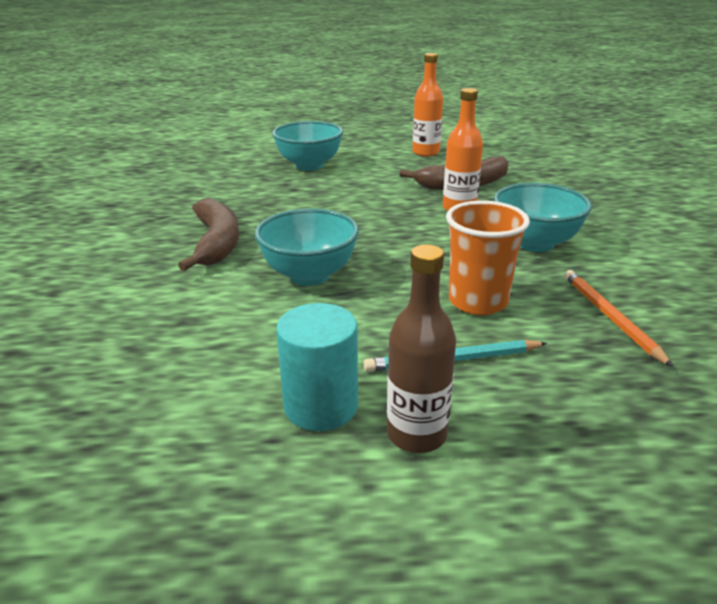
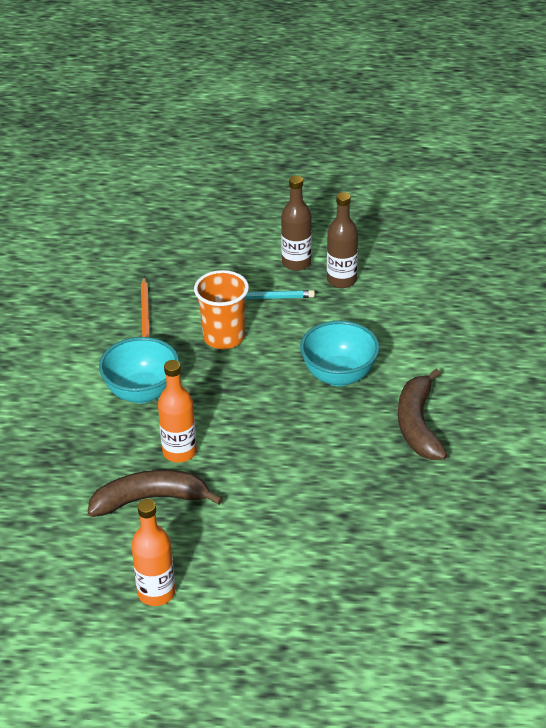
camera: 170 degrees left, 10 degrees up
(309, 165) = (321, 573): turquoise bowl -> none
(321, 406) = (341, 280): turquoise cylinder -> brown bottle

